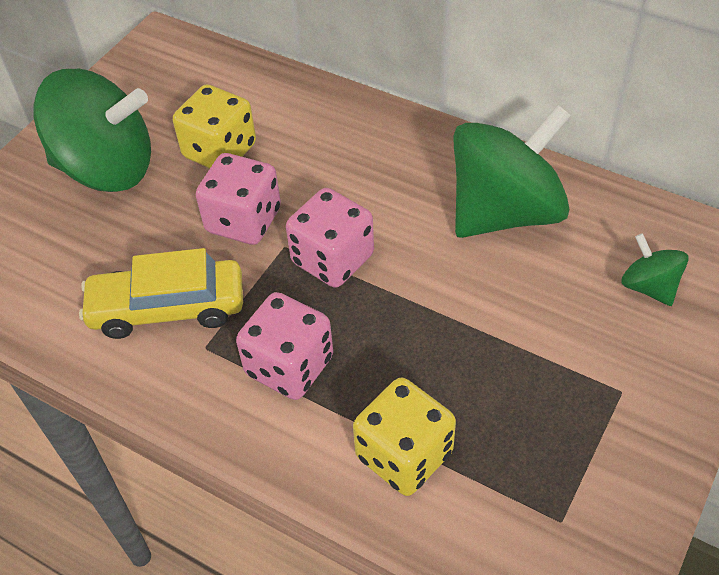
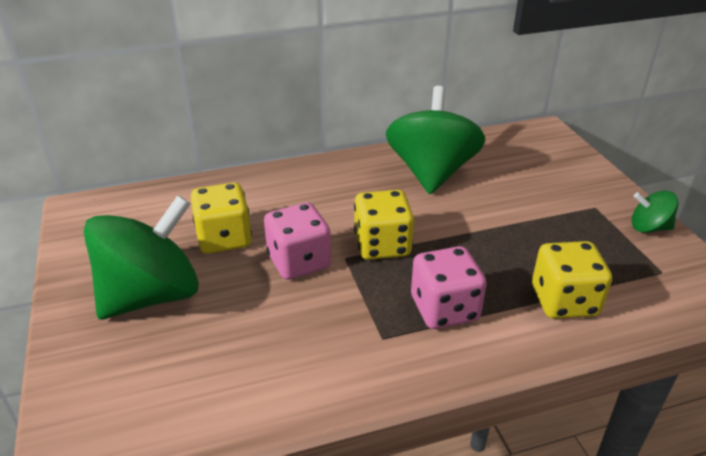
camera: 50 degrees left, 15 degrees down
(167, 308) = (324, 336): yellow car -> none
(332, 259) = (382, 245): pink dice -> yellow dice
(649, 287) = (537, 163): green spinning top -> green spinning top (649, 227)

